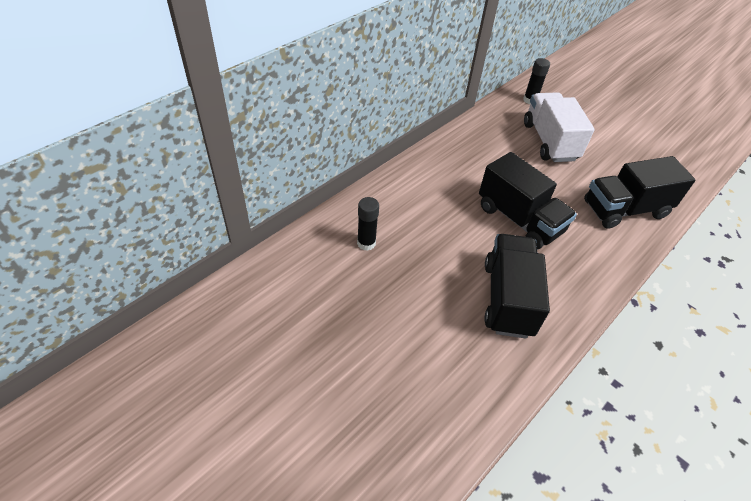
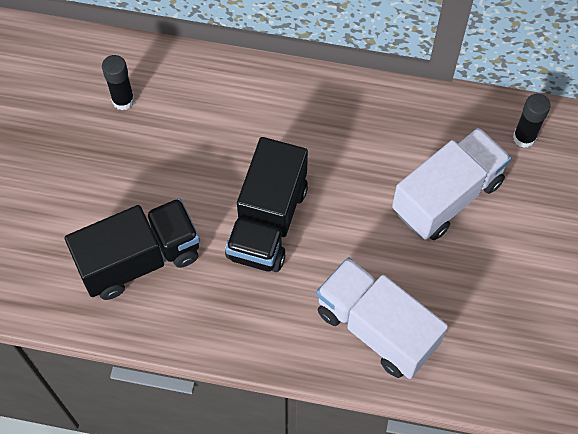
camera: 60 degrees right, 15 degrees up
(624, 210) = (376, 328): black truck -> white truck

